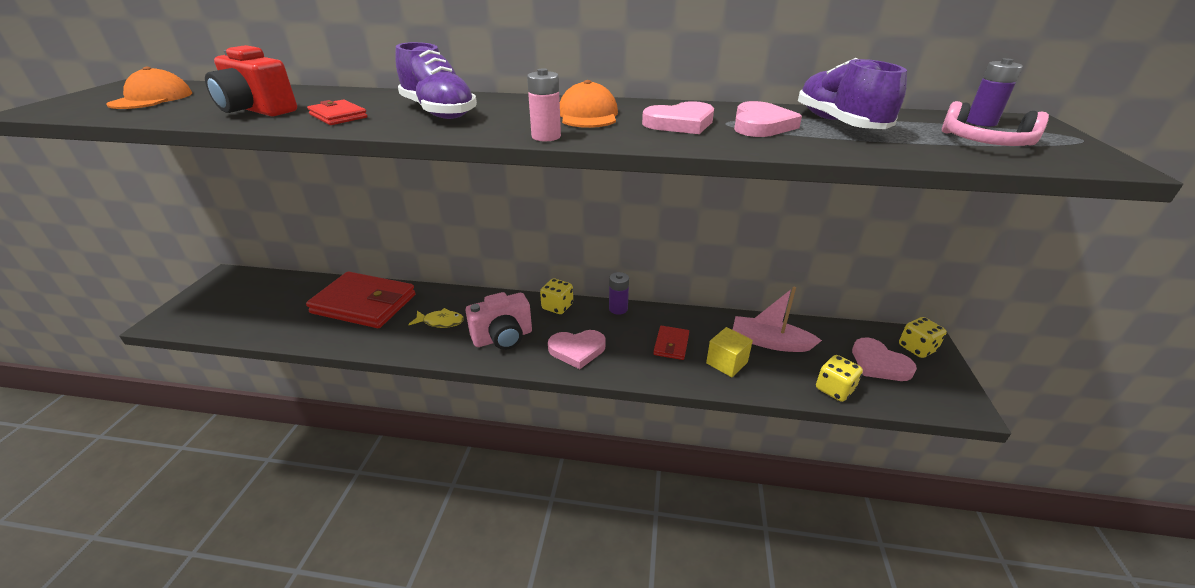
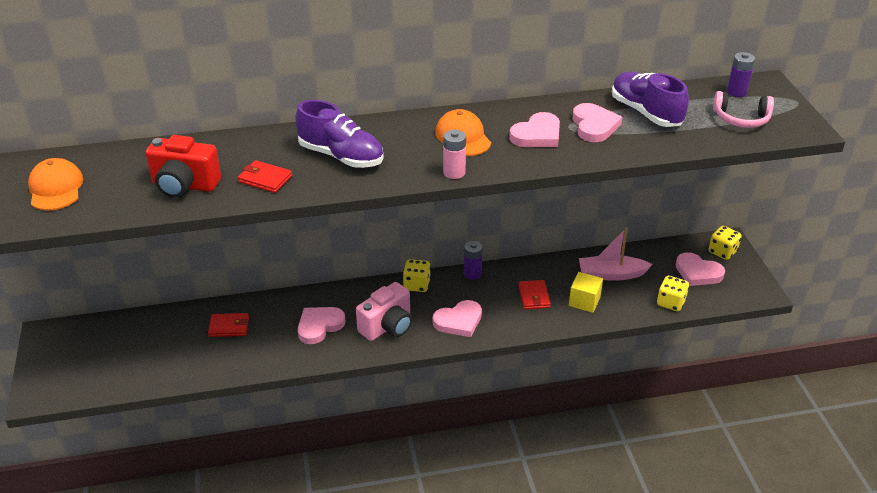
camera: 20 degrees left, 5 degrees up
(364, 304) = (229, 327): red wallet -> red wallet, size x0.45
(441, 322) = (319, 326): yellow fish -> pink heart

